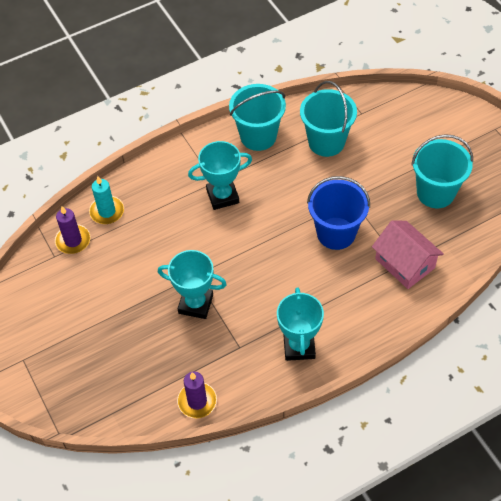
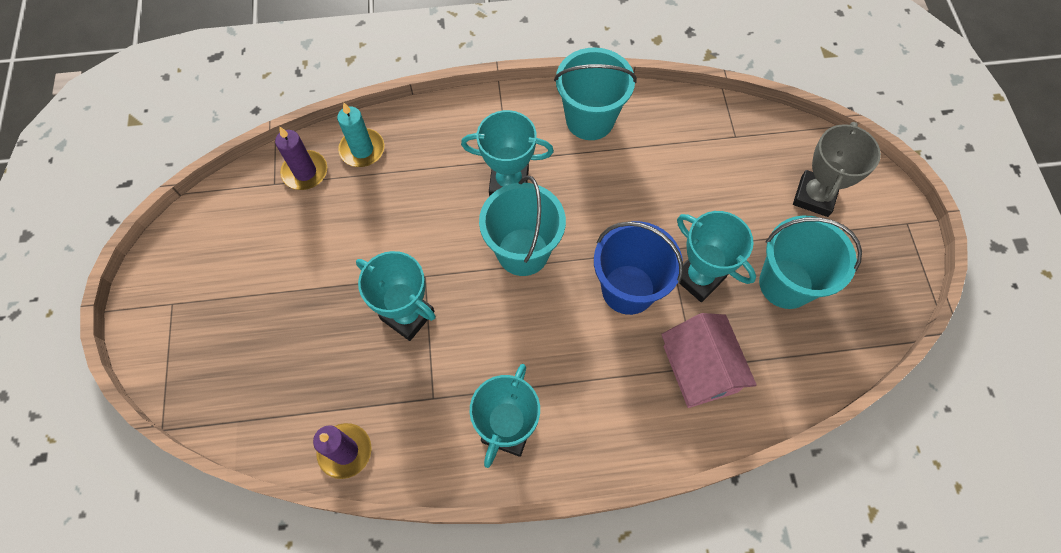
camera: 20 degrees right, 10 degrees up
(326, 142) = (672, 159): turquoise bucket -> turquoise bucket (523, 252)
(378, 209) = (699, 277): none -> turquoise trophy
(429, 133) = (814, 196): none -> grey trophy

